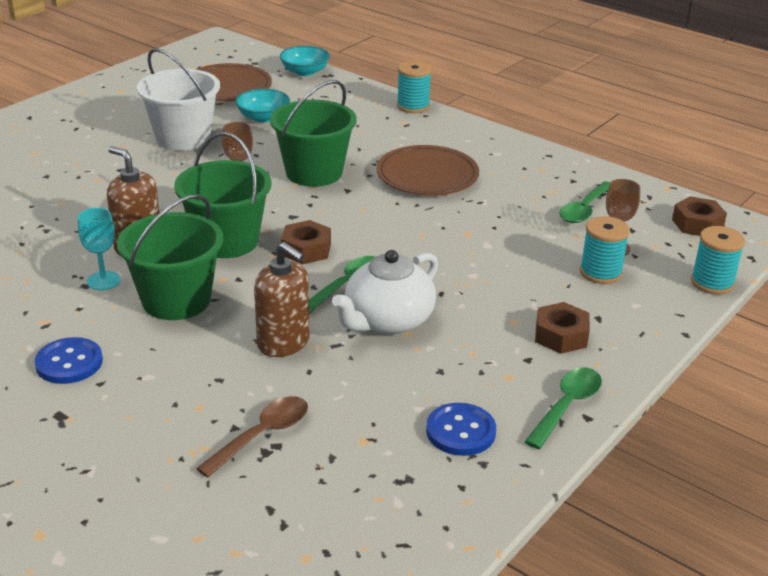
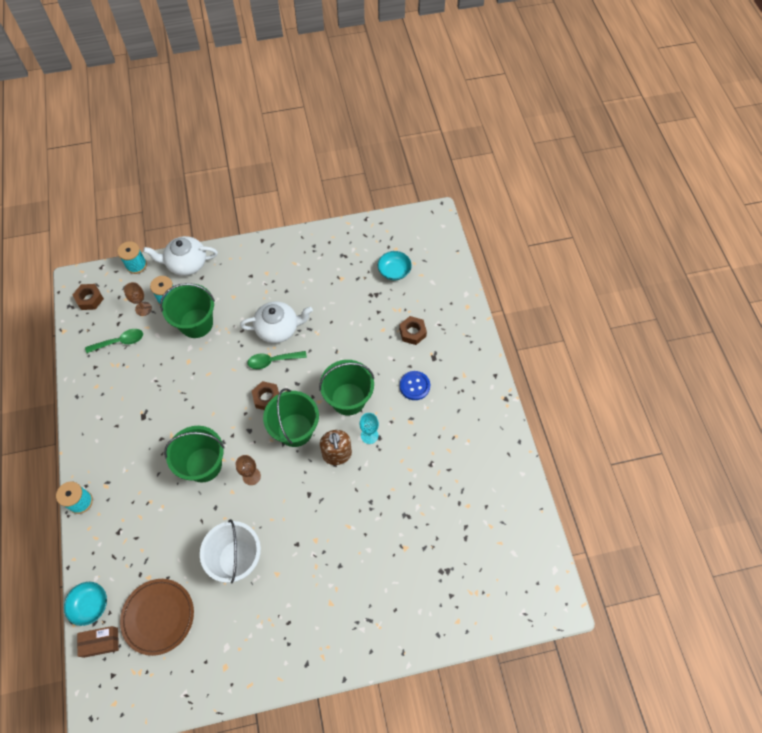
camera: 140 degrees left, 30 degrees up
(262, 435) = (371, 302): brown spoon -> none
(263, 117) = (173, 553): turquoise bowl -> turquoise bowl (394, 271)
(265, 63) = (101, 642): none -> brown box
(283, 342) = (327, 343): brown soap dispenser -> none
(427, 176) = (154, 420): brown plate -> none
(460, 431) = (307, 261): blue button -> none
(518, 269) = (196, 323): none -> green bucket
(561, 335) = (226, 278): brown nut -> brown nut (412, 332)
(567, 406) = (263, 248): green spoon -> none
(649, 321) = (186, 263): none -> white teapot

